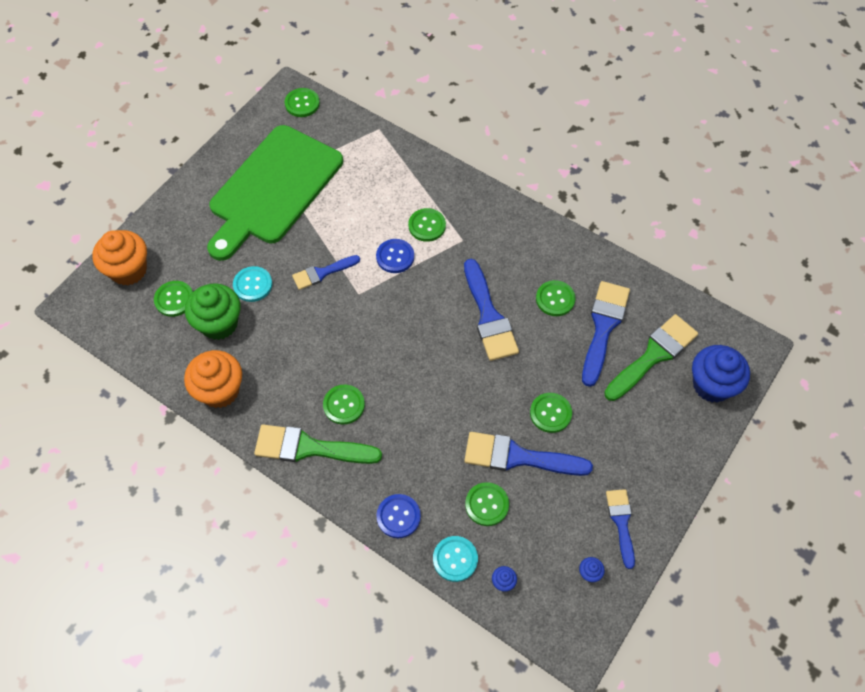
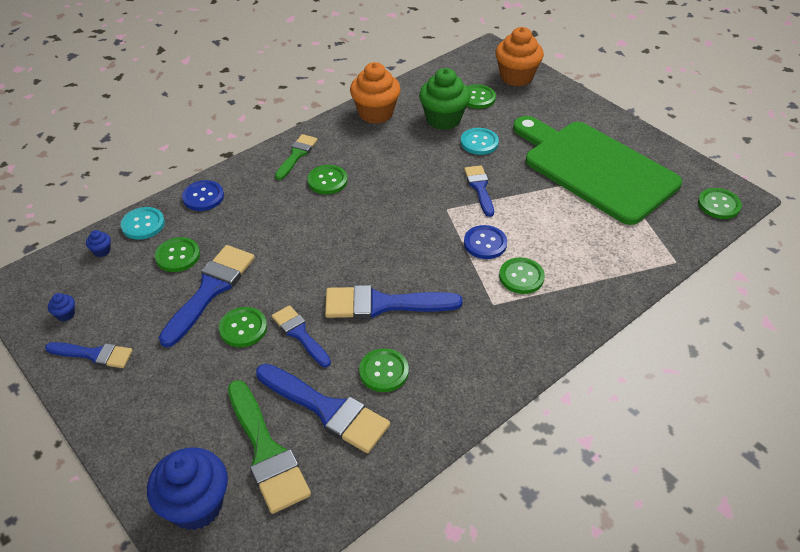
camera: 105 degrees right, 15 degrees down
(309, 448) = (296, 155): green brush -> green brush, size x0.61
(541, 368) = (300, 334): none -> blue brush

